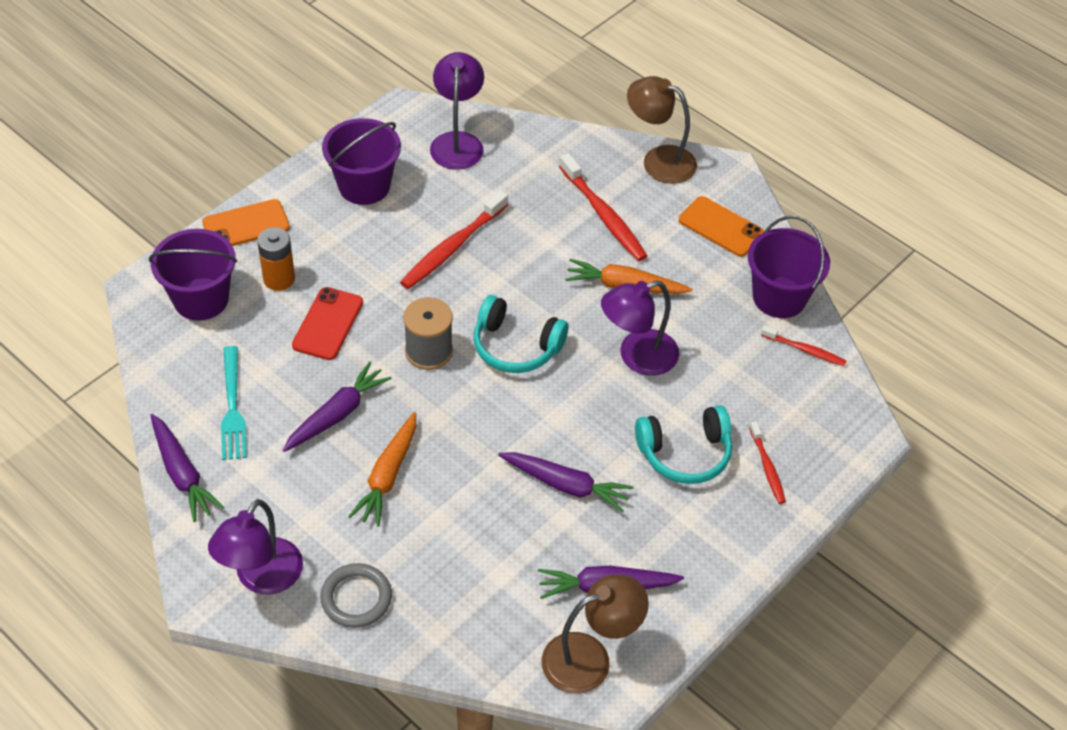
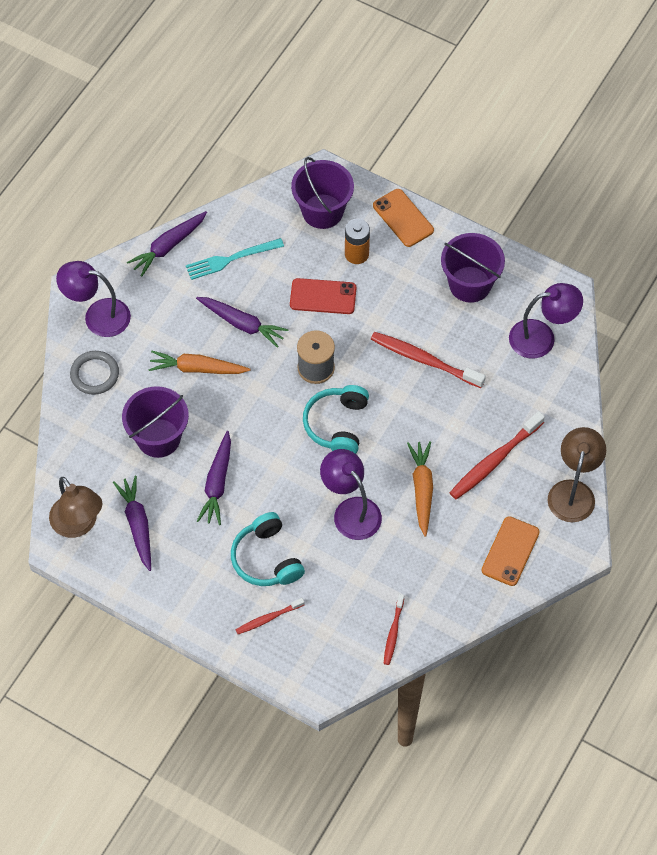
camera: 80 degrees right, 10 degrees up
(779, 297) = (444, 606): purple bucket -> purple bucket (158, 438)

